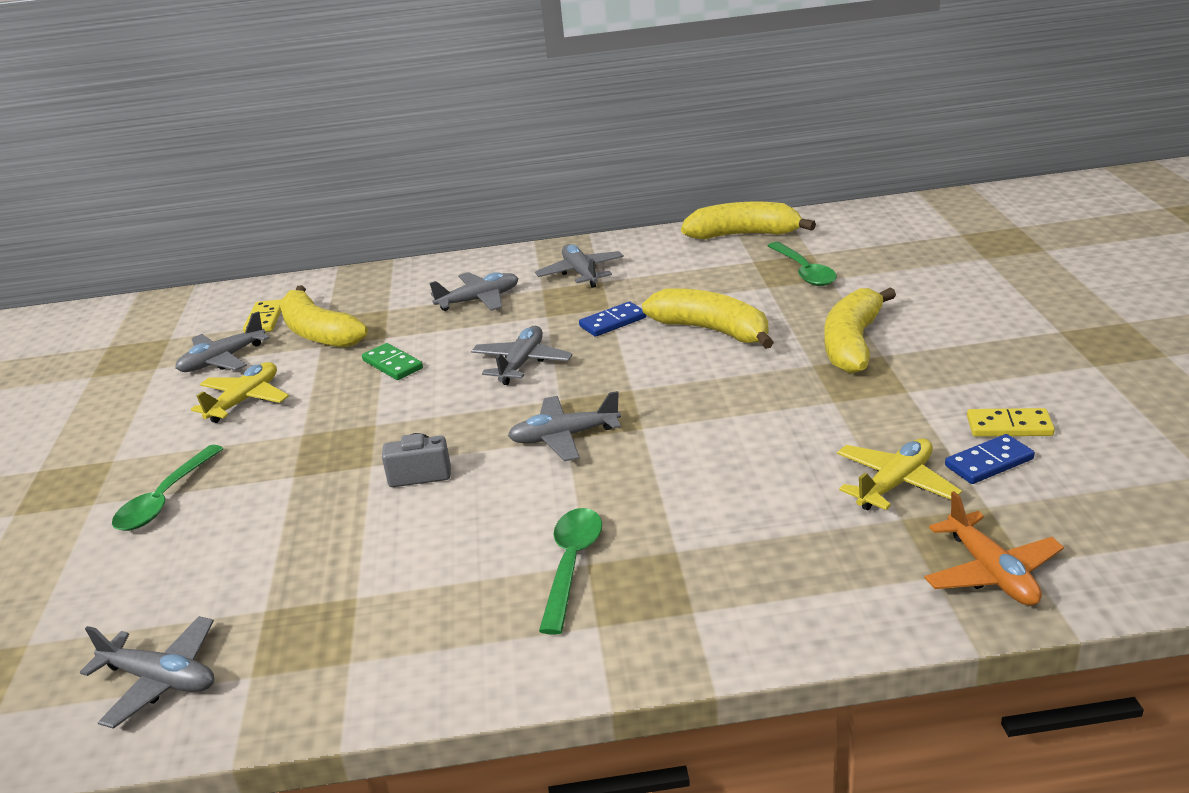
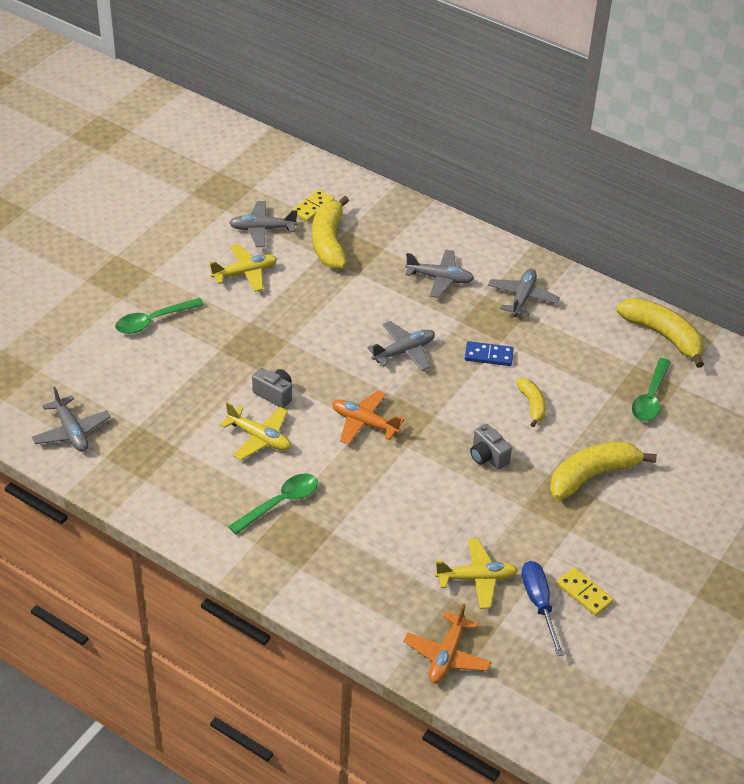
camera: 35 degrees right, 15 degrees up
(392, 364) = (340, 300): green domino -> none
(455, 522) = (259, 438): none -> yellow plane
(564, 437) = (364, 423): grey plane -> orange plane
(712, 330) = (532, 405): yellow banana -> yellow banana, size x0.55
(735, 387) = (487, 457): none -> grey camera
(988, 462) = (539, 604): blue domino -> blue screwdriver

